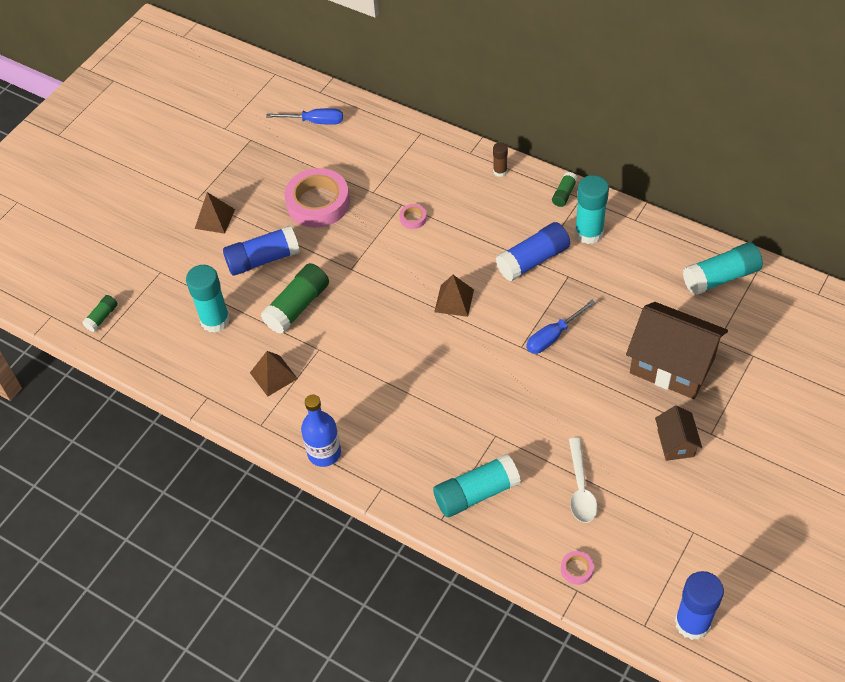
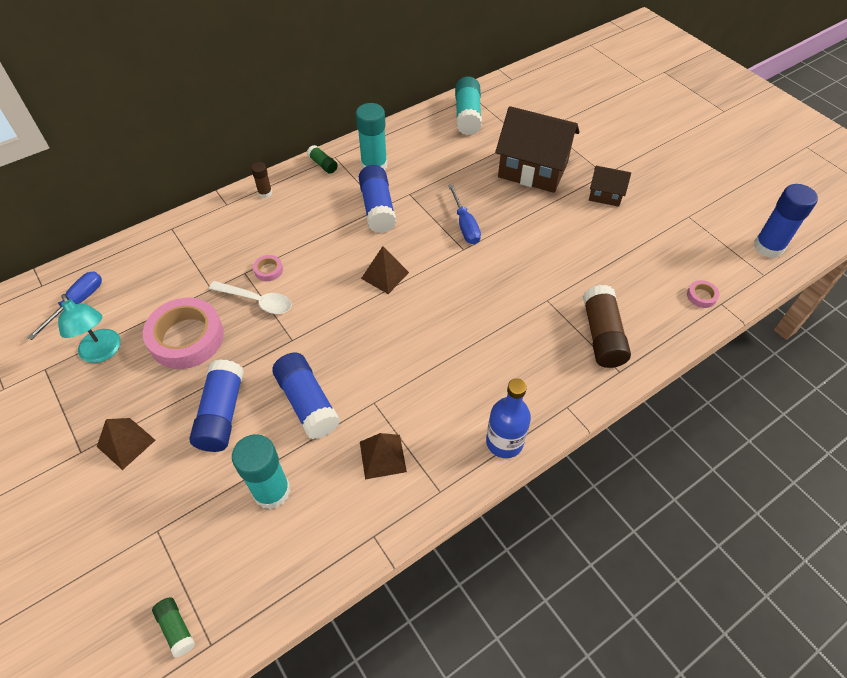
camera: 70 degrees left, 0 degrees up
(280, 162) = (103, 352): none -> turquoise lamp
(297, 307) = (307, 403): green glue stick -> blue glue stick
(476, 493) = (602, 335): turquoise glue stick -> brown glue stick
(580, 489) = (625, 265): white spoon -> white spoon (257, 301)
(672, 365) = (533, 170): brown house -> brown house turned 60 degrees clockwise

